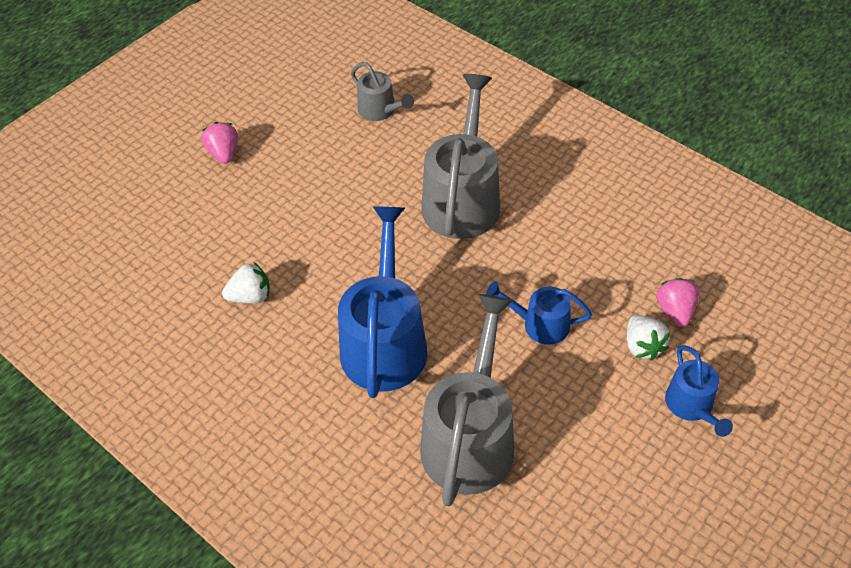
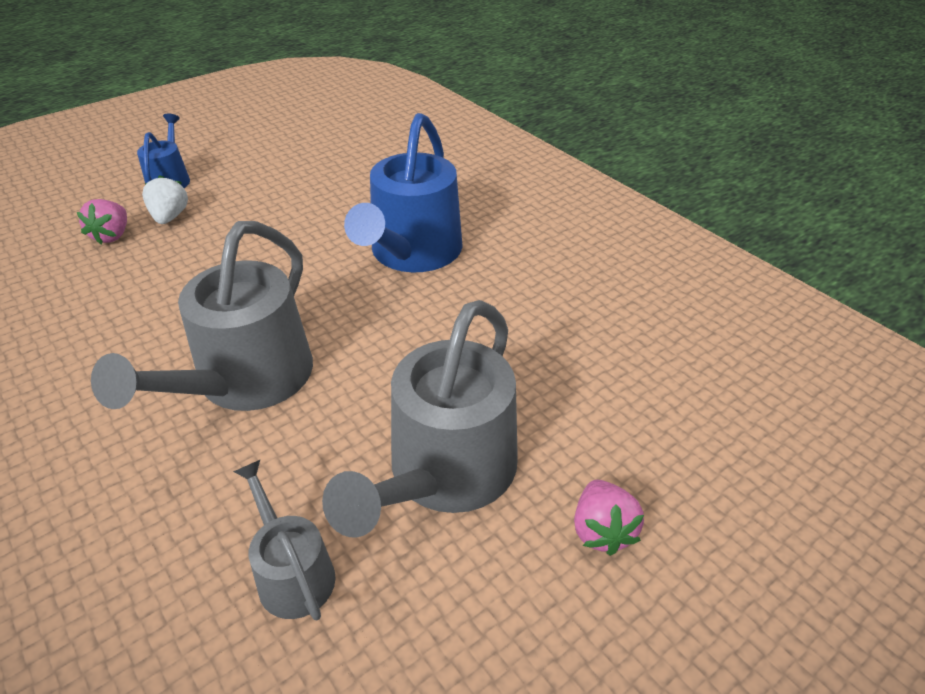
camera: 170 degrees left, 10 degrees down
(250, 296) = (554, 312): white strawberry -> none
(470, 438) = (364, 185): grey watering can -> grey watering can (445, 472)
(540, 324) = (250, 244): blue watering can -> none

